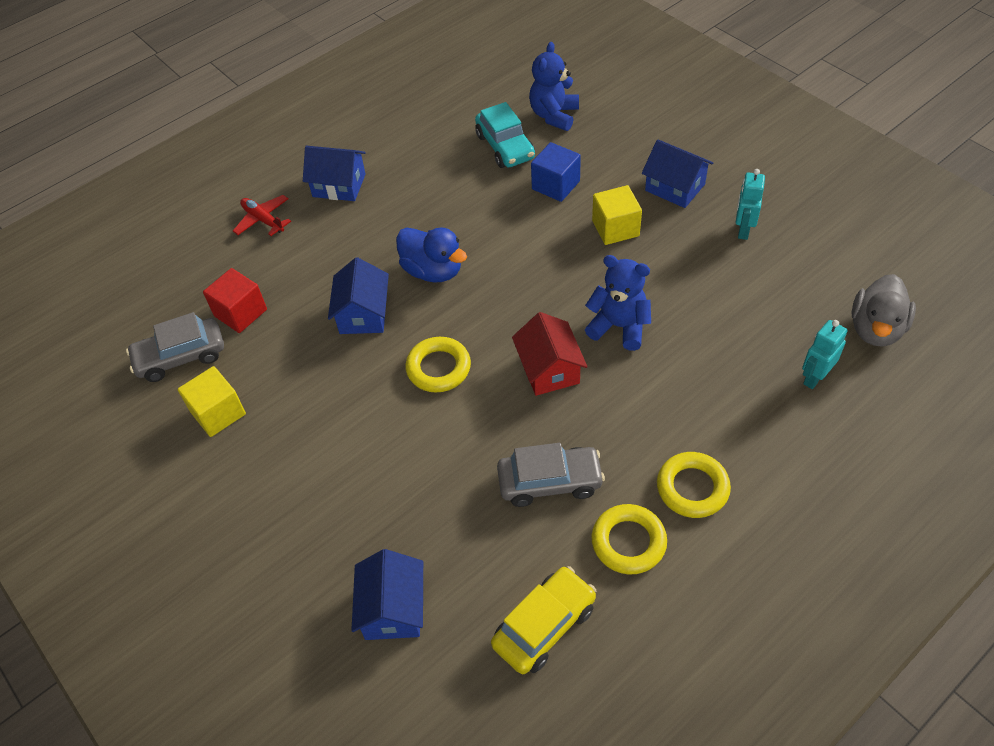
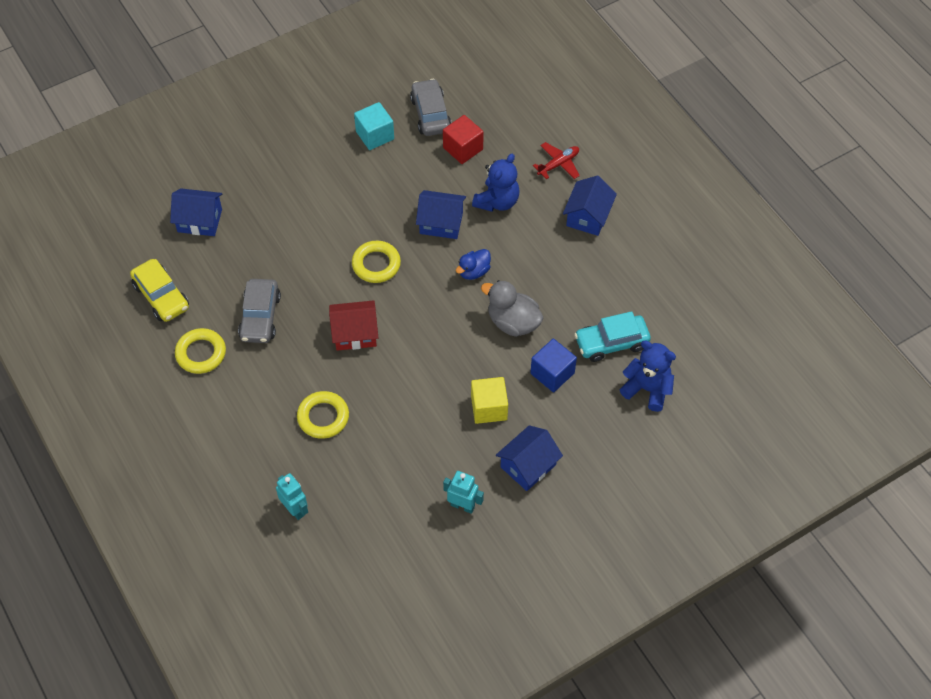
camera: 95 degrees right, 5 degrees up
(218, 413) = (375, 135): yellow cube -> turquoise cube
(433, 271) = (473, 271): blue duck -> blue duck, size x0.64
(619, 326) = (382, 387): blue teddy bear -> blue teddy bear (497, 201)
(692, 488) = (228, 401): yellow ring -> yellow ring (323, 417)
(876, 329) = (328, 571): grey duck -> grey duck (513, 322)

